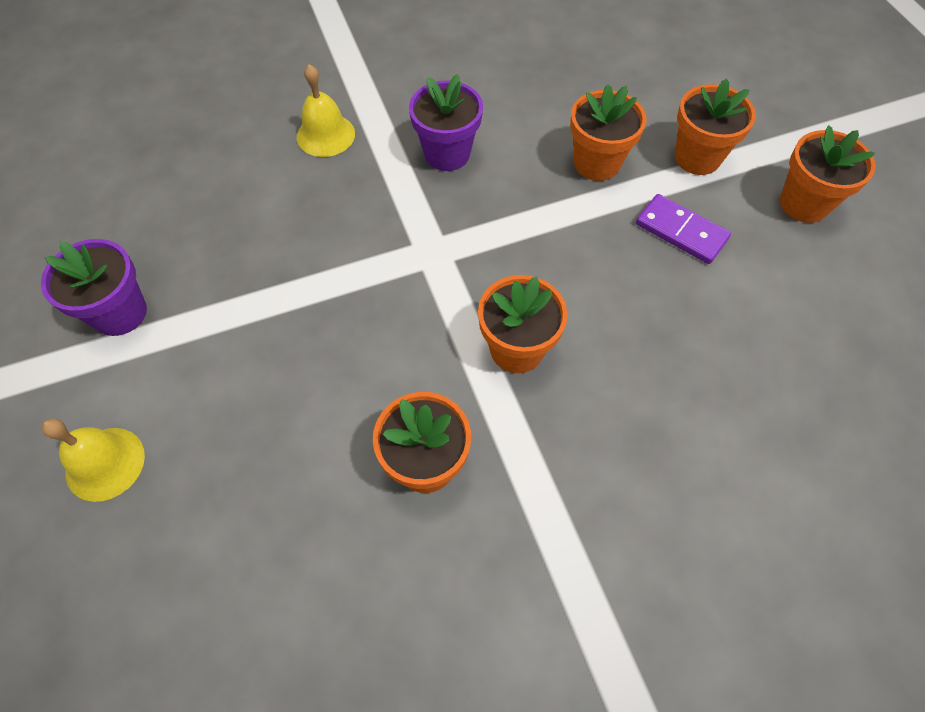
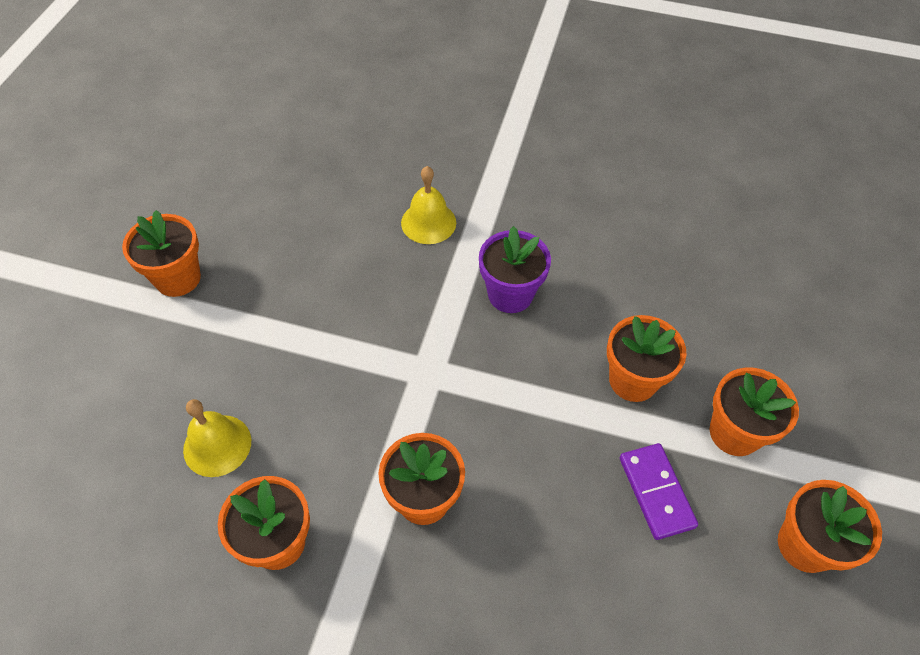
camera: 35 degrees right, 5 degrees down
(105, 463) = (82, 384): yellow bell -> yellow bell (217, 445)
(120, 313) = (178, 278): purple flower pot -> orange flower pot

